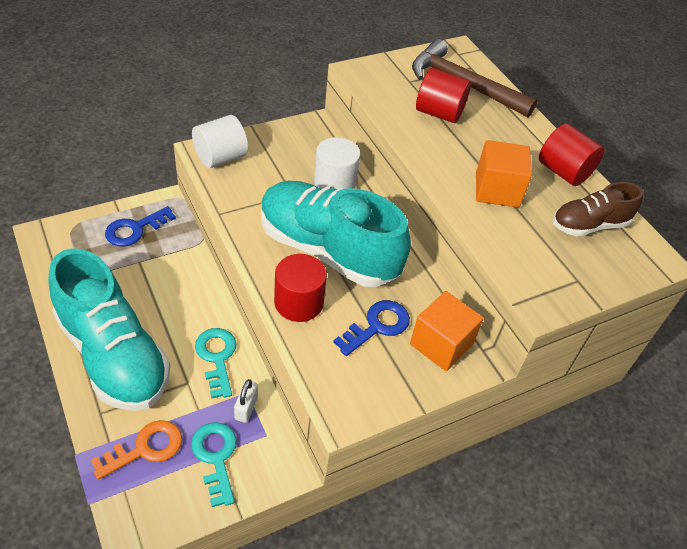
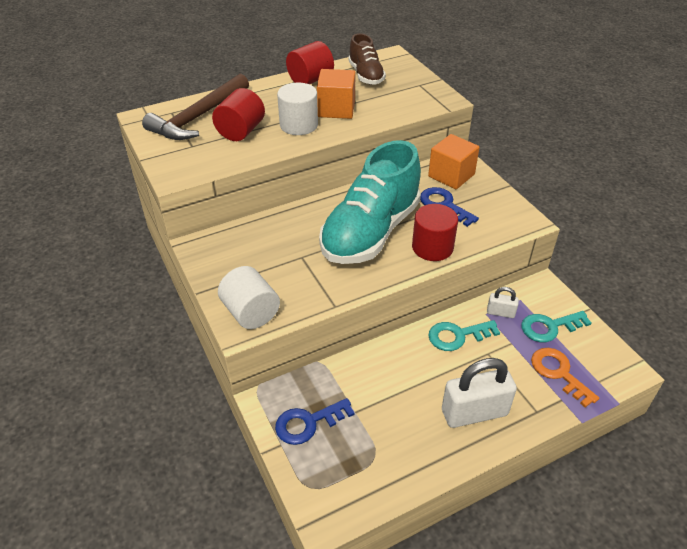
camera: 85 degrees left, 5 degrees down
(113, 355) = (474, 412): turquoise shoe -> white padlock
(135, 229) = (308, 423): blue key -> blue key turned 105 degrees clockwise
(335, 182) = (283, 230): white cylinder -> white cylinder (299, 125)

